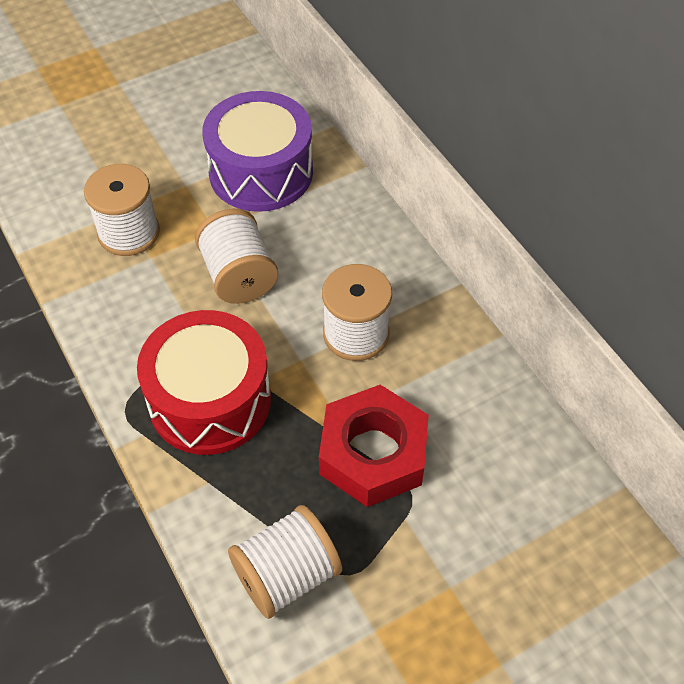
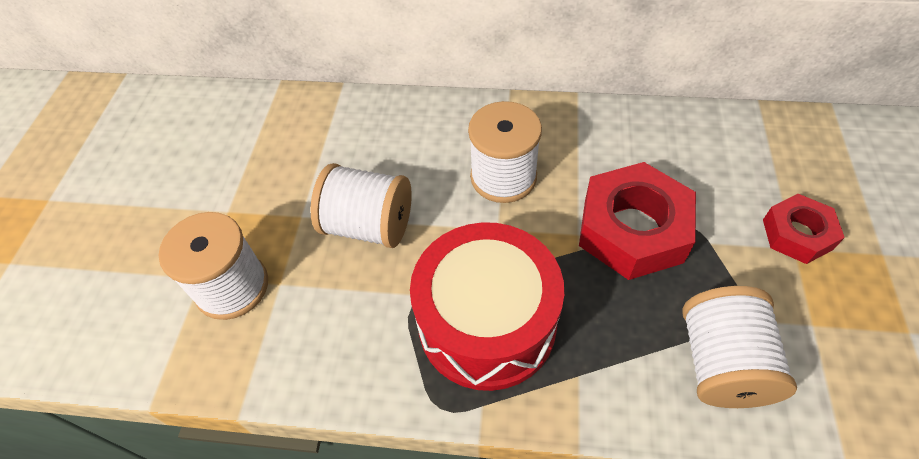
camera: 50 degrees left, 0 degrees up
(261, 172) = (274, 150): purple drum -> none
(468, 583) = (797, 234): none -> red nut

